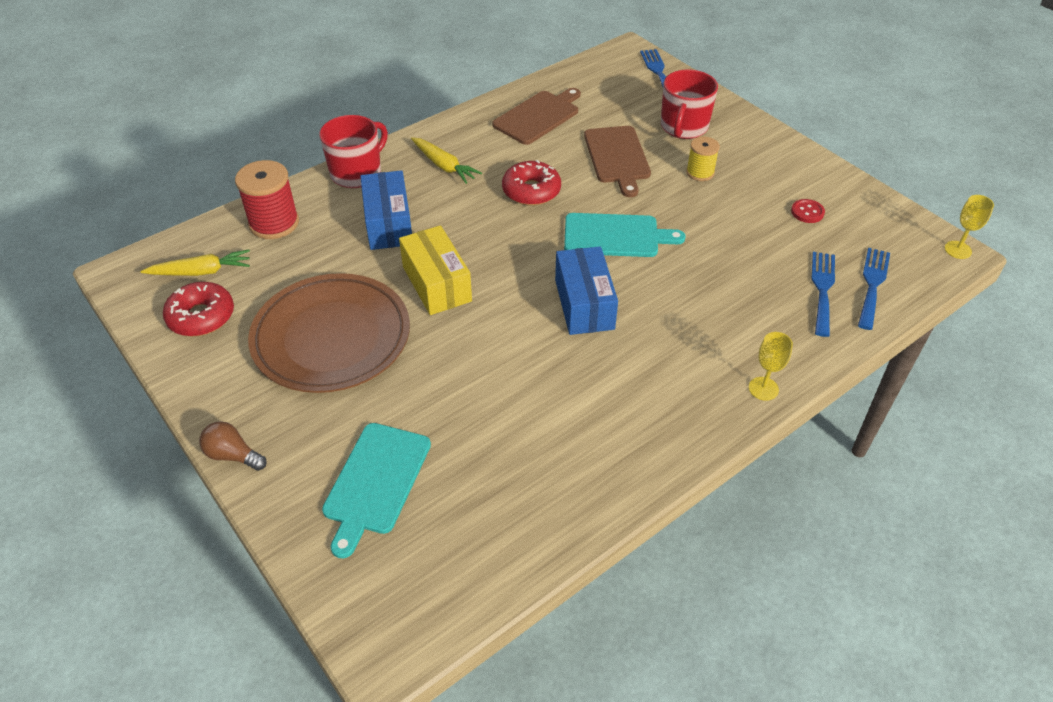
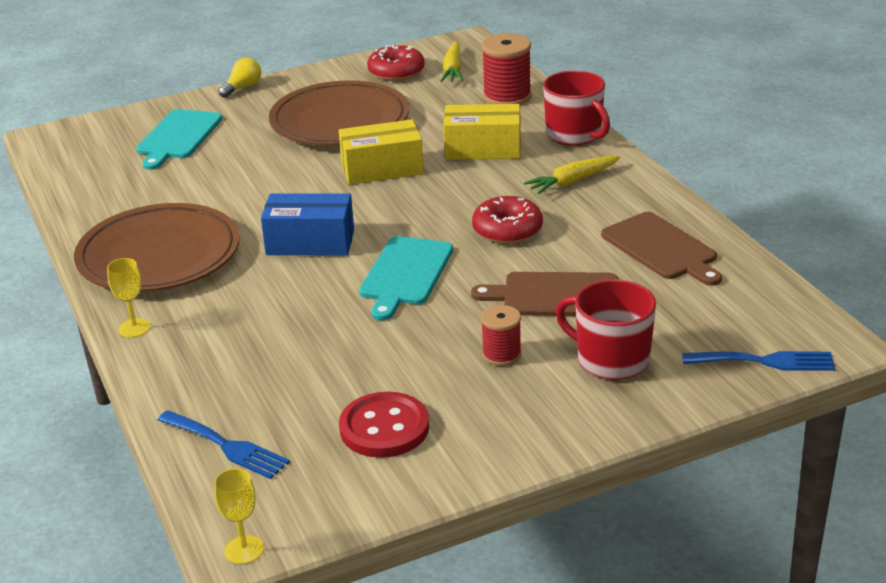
camera: 105 degrees right, 15 degrees down
(233, 455) = (243, 88): brown light bulb -> yellow light bulb
(376, 482) = (178, 137): turquoise cutting board -> turquoise cutting board turned 105 degrees counterclockwise
(388, 224) = (483, 149): blue box -> yellow box
(642, 410) = (159, 256): none -> brown plate
(700, 172) = (501, 354): yellow spool -> red spool
(807, 212) = (384, 428): red button -> red button, size x1.95
(822, 289) = (242, 403): blue fork -> none

